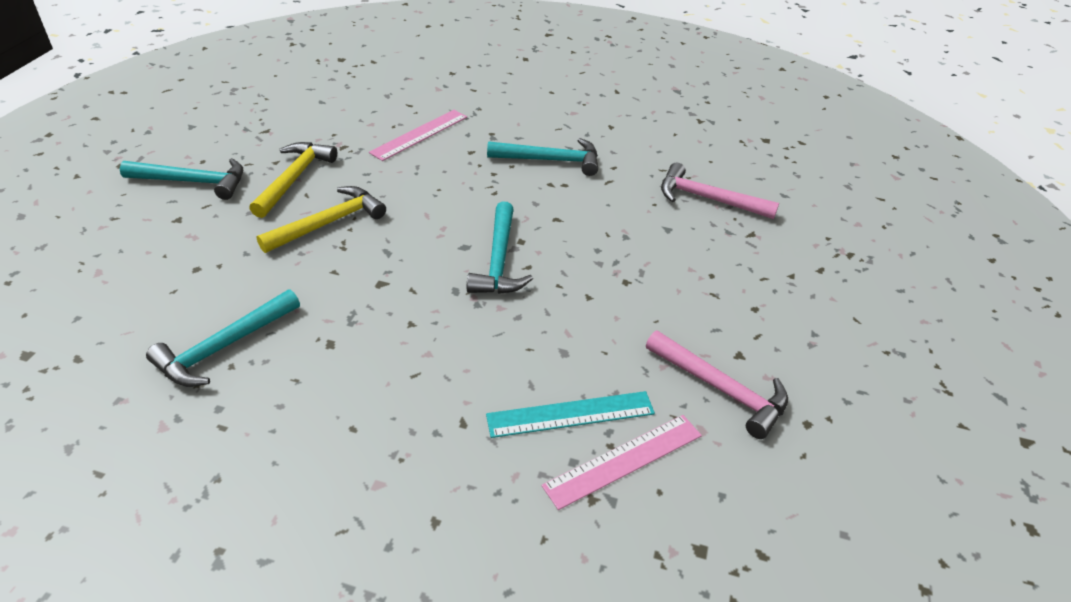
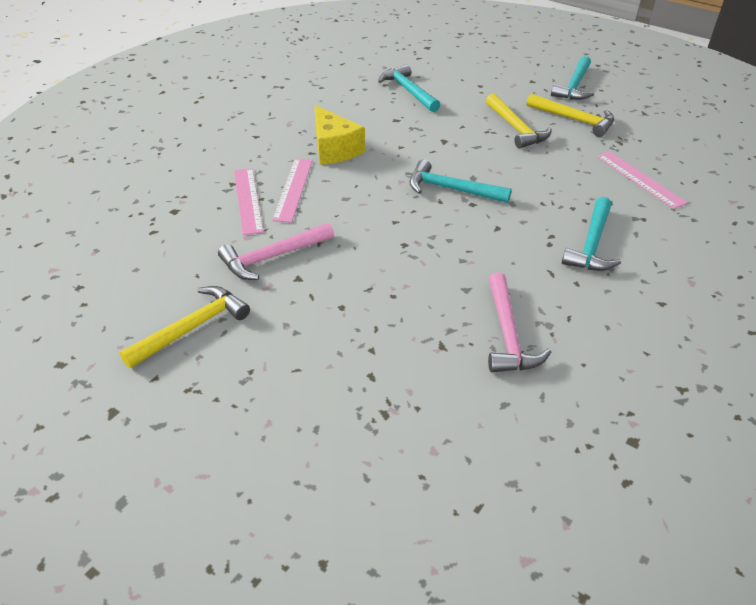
camera: 110 degrees right, 0 degrees up
(443, 397) = (334, 149): none -> yellow cheese
(570, 414) = (293, 189): turquoise ruler -> pink ruler
(708, 199) = (508, 334): pink hammer -> pink hammer turned 135 degrees clockwise
(880, 422) = (192, 328): none -> yellow hammer

